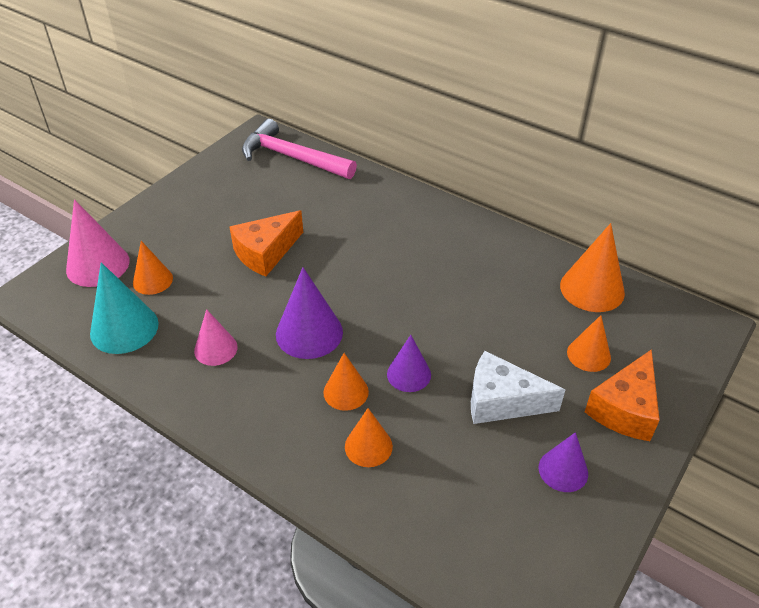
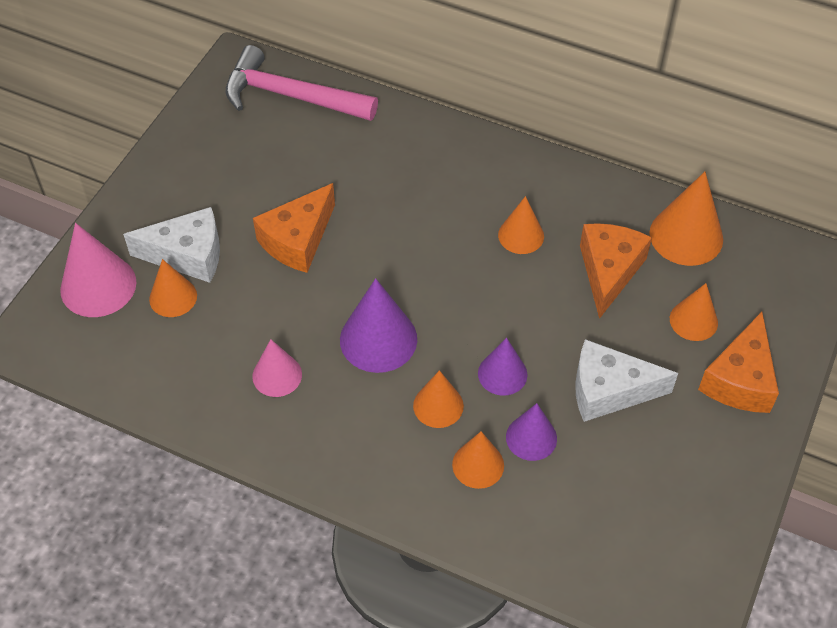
camera: 10 degrees left, 10 degrees up
(124, 328) = (161, 365): turquoise cone -> none
(175, 252) = (188, 255): none -> white cheese
(449, 271) = (521, 235): none -> orange cone
(519, 307) = (609, 271): none -> orange cheese
(563, 470) = (685, 459): purple cone -> purple cone (531, 437)

